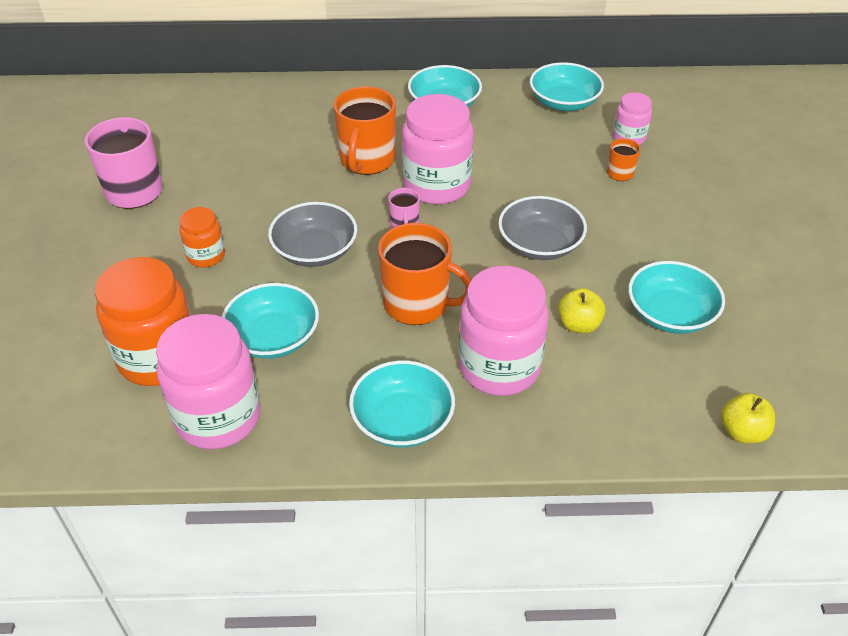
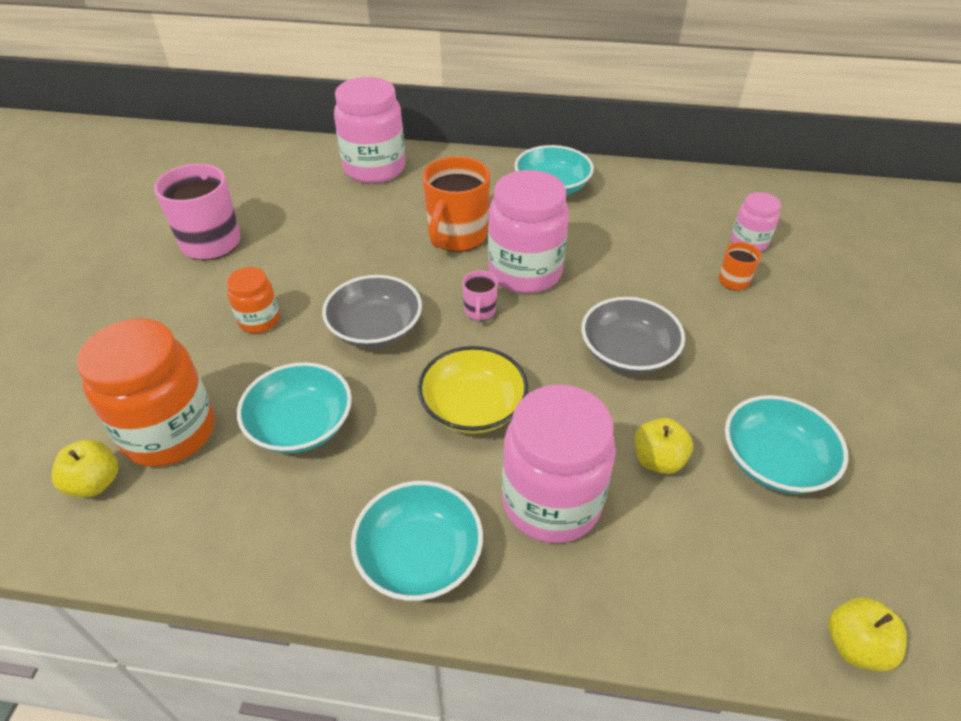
camera: 10 degrees right, 0 degrees up
(108, 405) = (95, 483): none -> yellow apple
(218, 417) = (209, 517): pink jar -> pink jar (374, 168)
(418, 304) = (473, 407): orange mug -> yellow bowl
(564, 102) = (681, 197): turquoise bowl -> none

